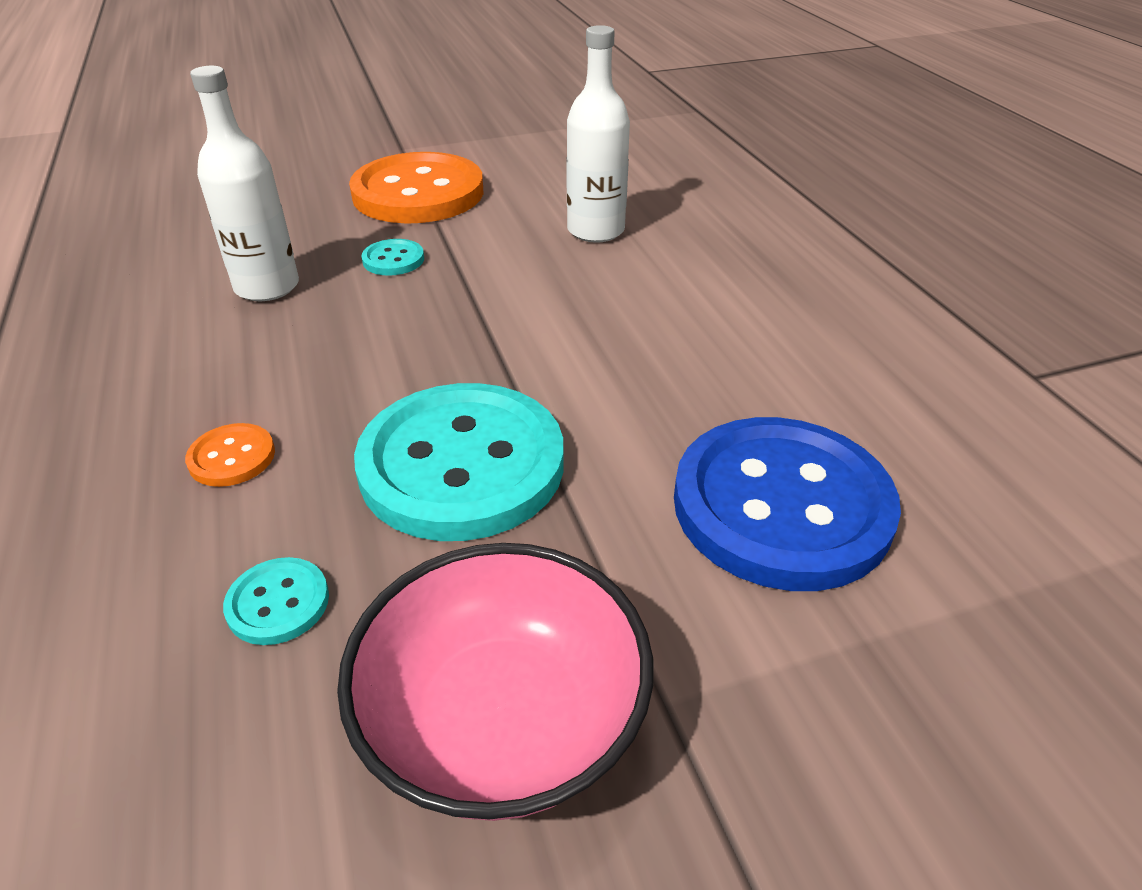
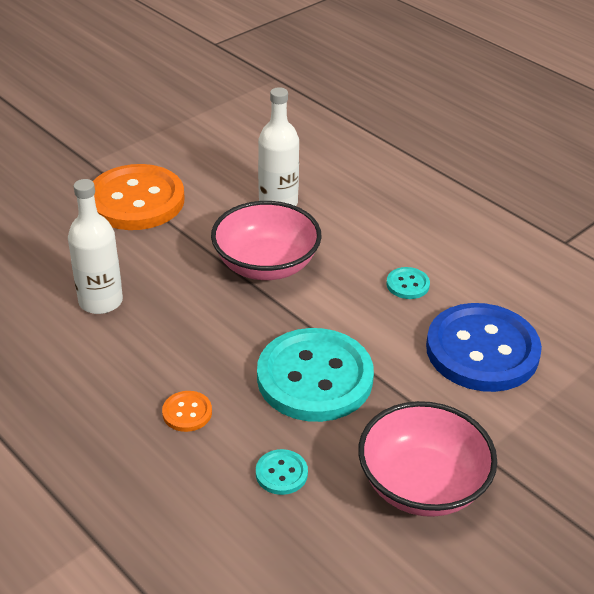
camera: 25 degrees left, 0 degrees up
(393, 260) = (166, 259): turquoise button -> turquoise button (407, 284)
(518, 296) = (266, 265): none -> pink bowl

